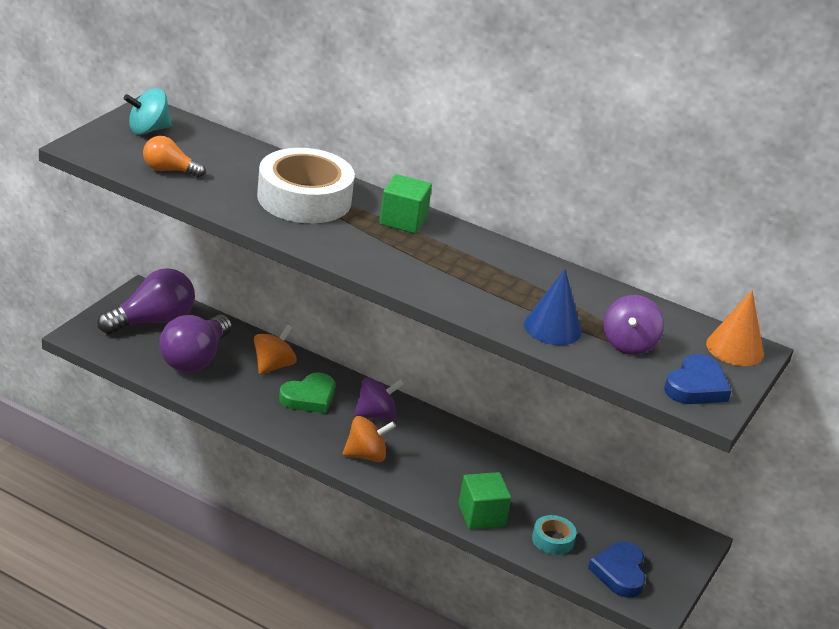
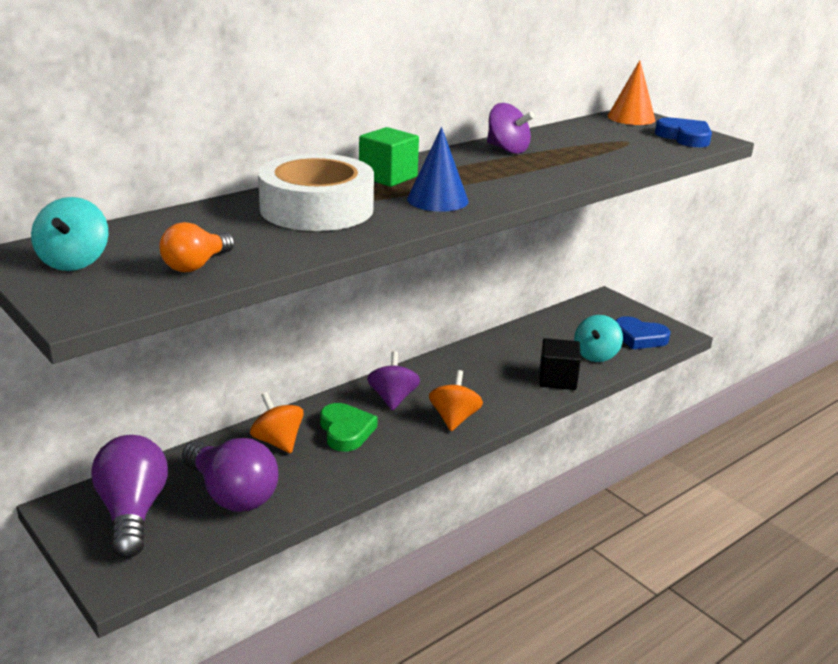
camera: 65 degrees left, 5 degrees down
(481, 515) = (557, 379): green cube -> black cube
(552, 328) = (597, 161): blue cone -> blue cone (437, 200)
(552, 540) = (596, 355): turquoise tape -> turquoise spinning top
(628, 344) = (624, 143): purple spinning top -> purple spinning top (507, 149)

